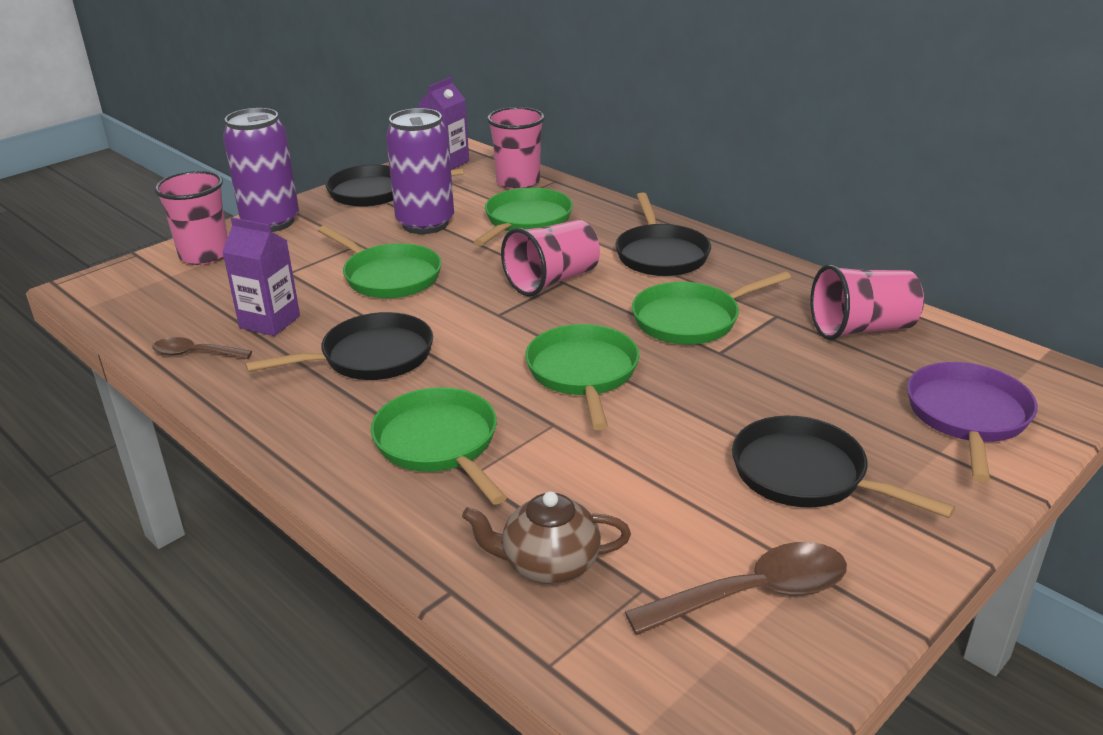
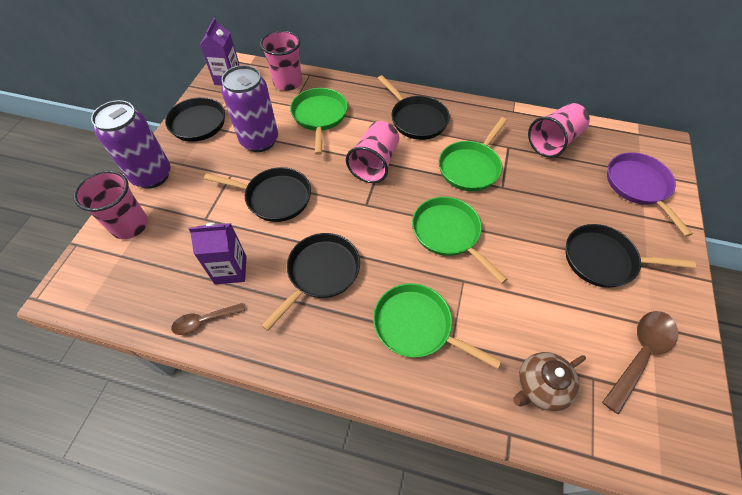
camera: 30 degrees left, 25 degrees up
(388, 276) = (274, 197): green pan -> black pan

